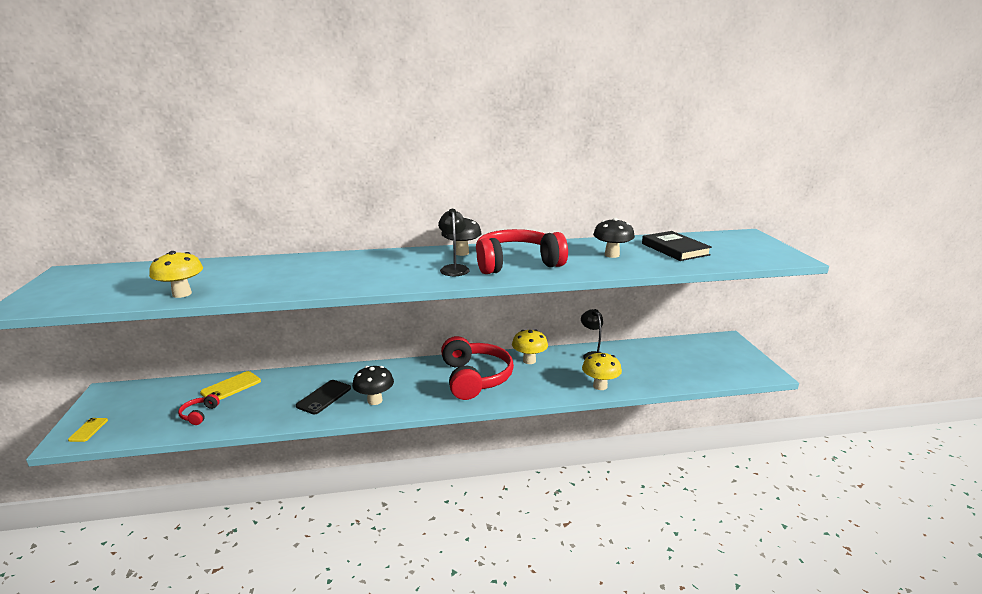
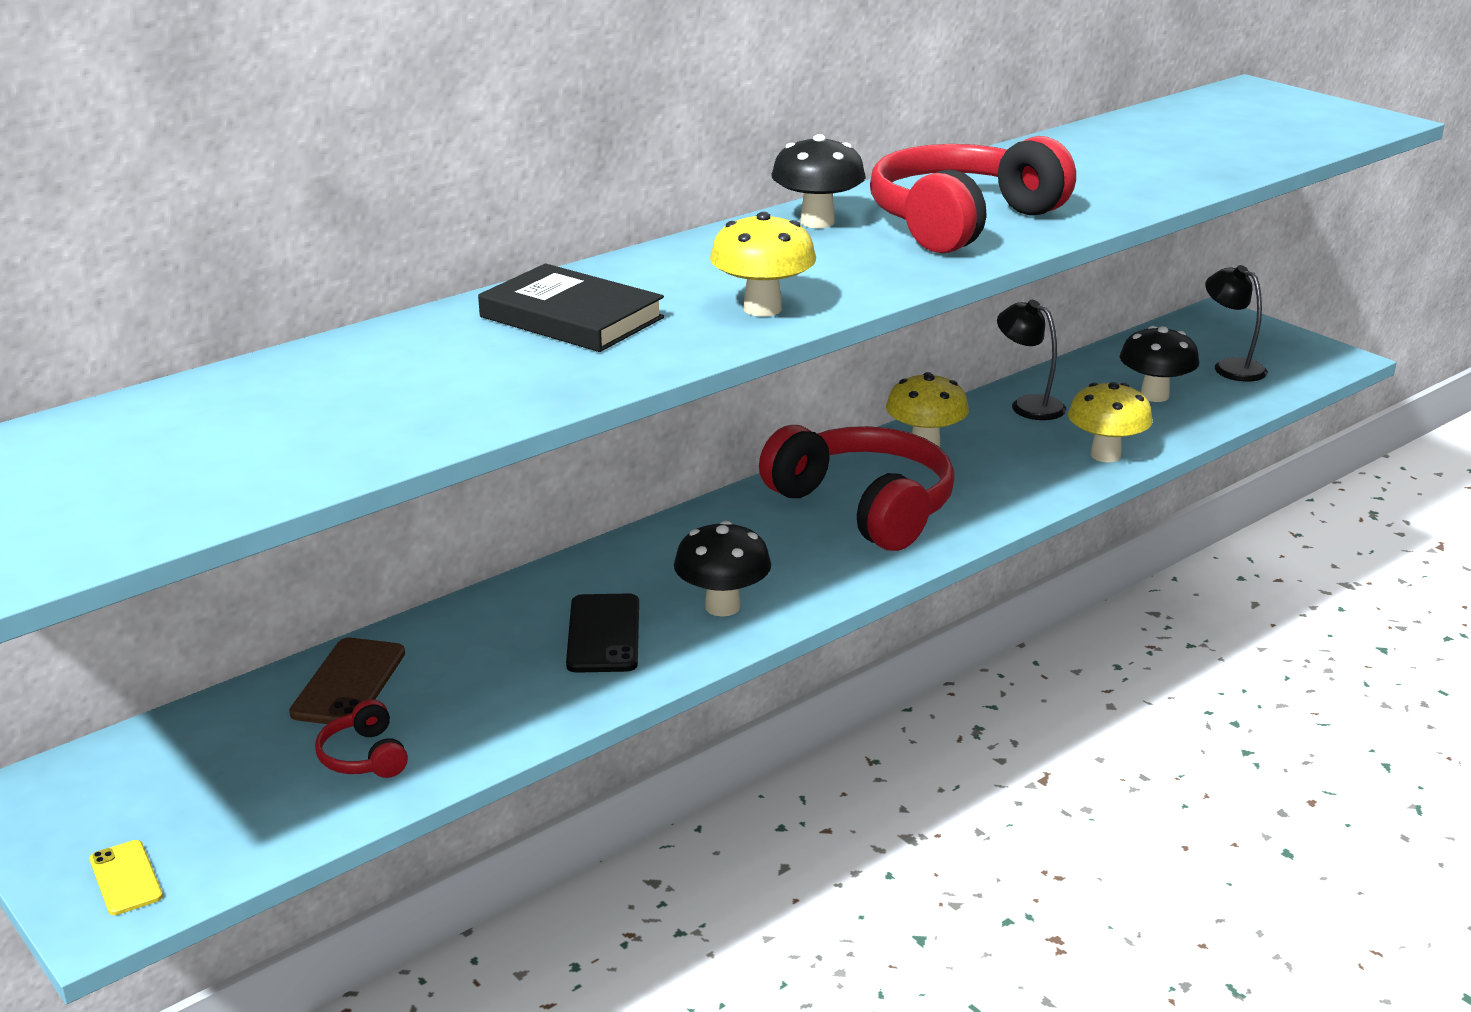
camera: 30 degrees left, 5 degrees up
(182, 294) = (387, 436): yellow mushroom -> yellow mushroom (762, 309)
(231, 387) = (348, 683): yellow phone -> brown phone
(454, 268) = (863, 255): black lamp -> black lamp (1231, 367)
(612, 255) = (1097, 170): black mushroom -> black mushroom (1154, 395)
(675, 249) = (1182, 139): black book -> black book (571, 317)

